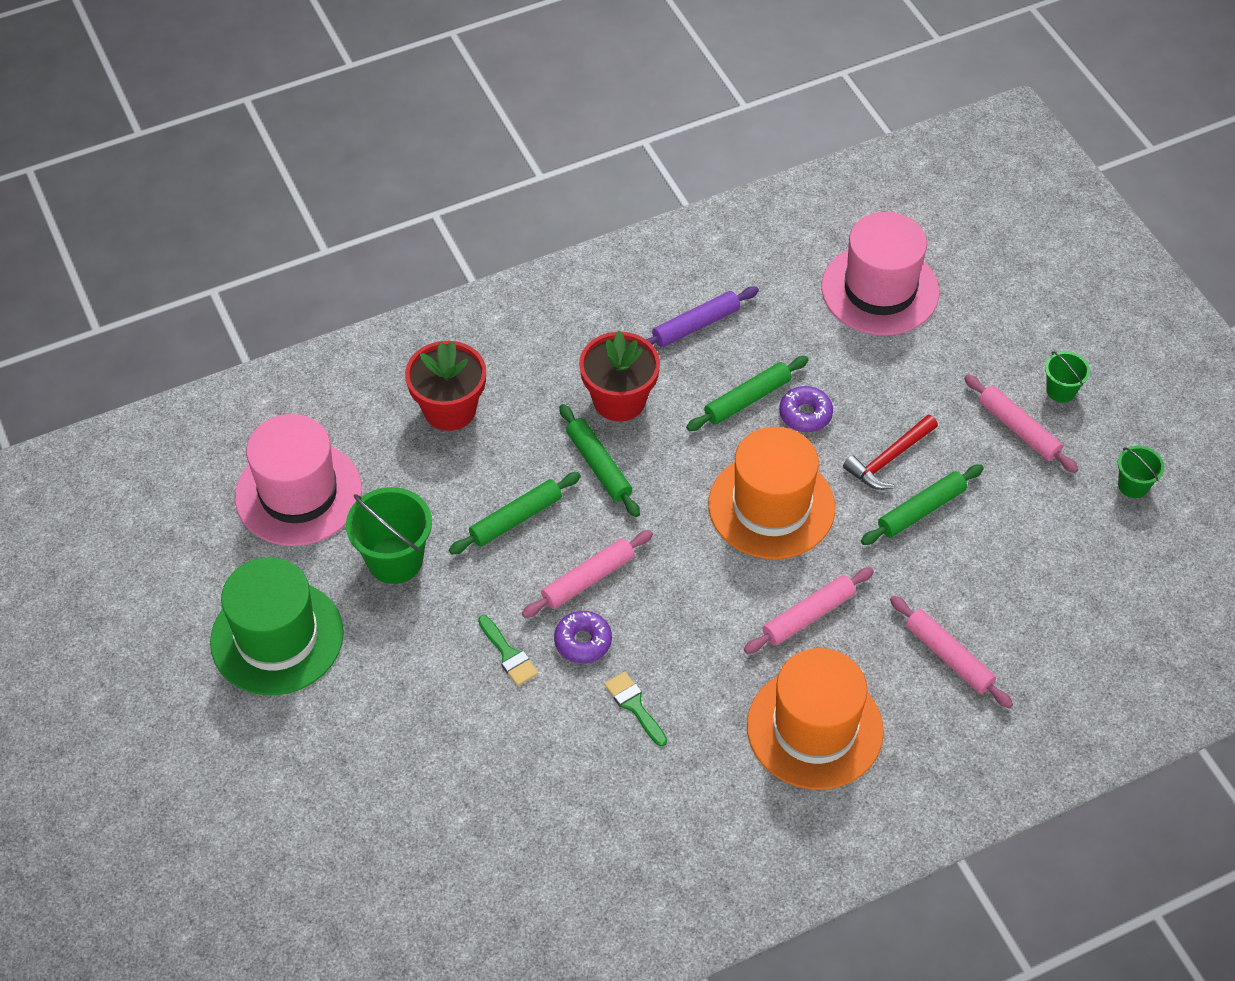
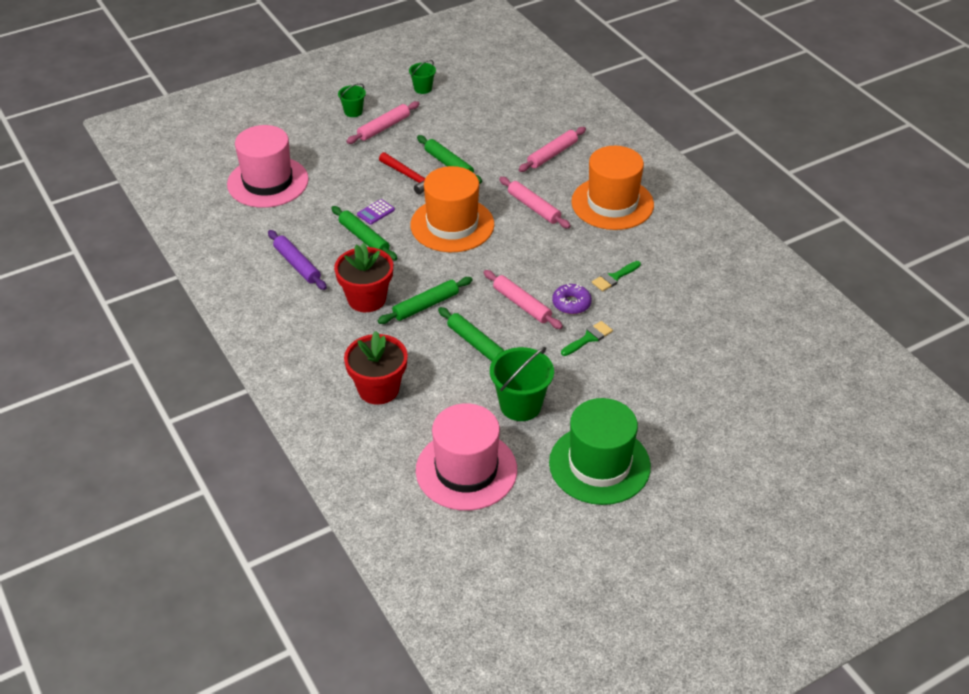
camera: 95 degrees left, 10 degrees down
(805, 414) = (376, 212): purple donut -> purple calculator

